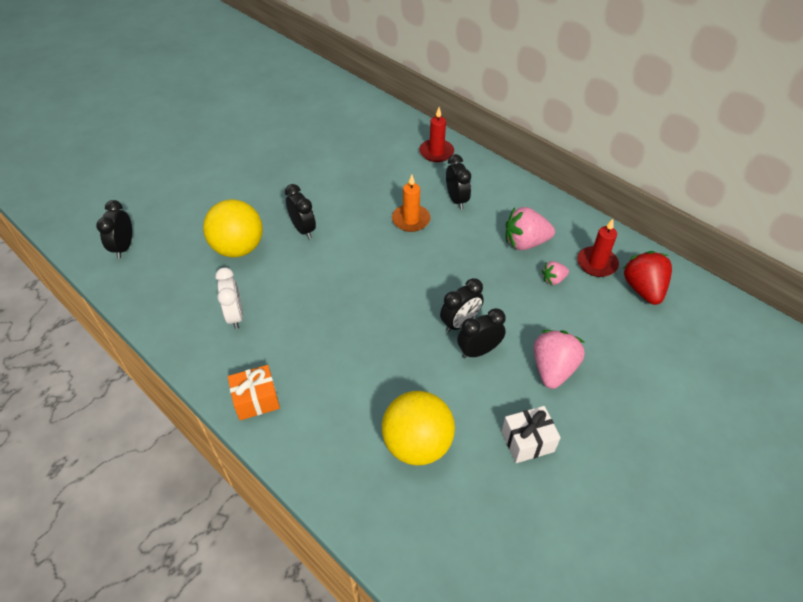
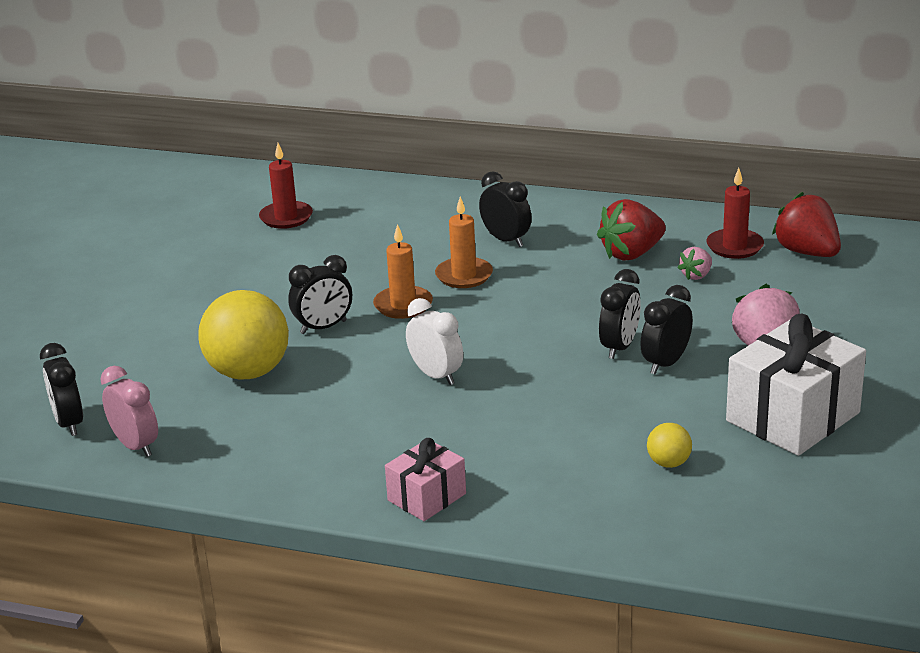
camera: 25 degrees left, 20 degrees down
(142, 280) = (136, 446): none -> pink clock
(235, 315) = (314, 434): white clock -> white clock (436, 375)
(256, 400) = (427, 497): orange gift -> pink gift
(303, 229) = (323, 327): black clock -> black clock turned 120 degrees clockwise
(359, 230) = (403, 305): none -> orange candle
(417, 444) = (668, 463): yellow ball -> yellow ball, size x0.45
(436, 152) = (434, 203): red candle -> red candle (286, 217)
(525, 243) = (631, 254): pink strawberry -> red strawberry
(527, 441) = (793, 417): white gift -> white gift, size x1.80

